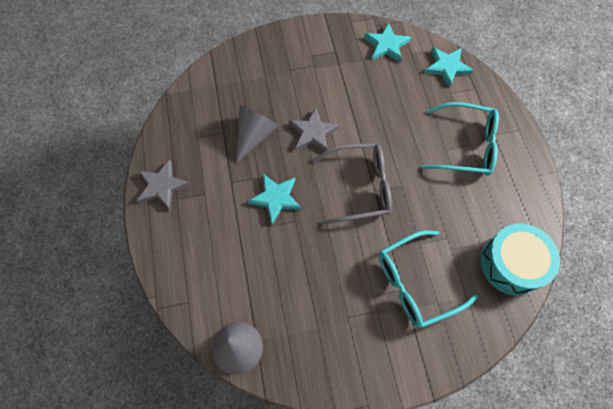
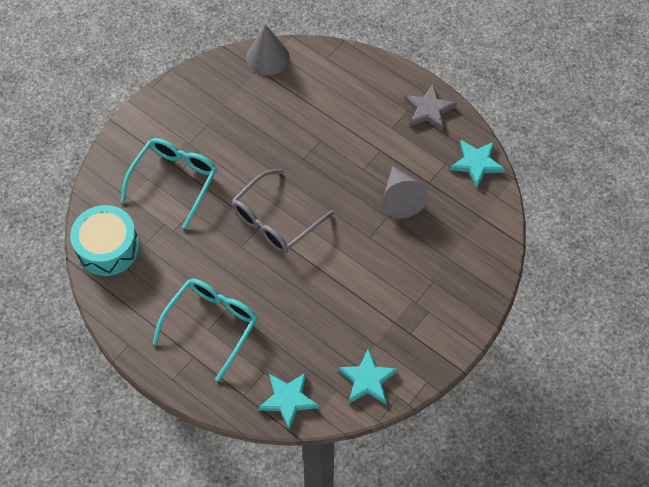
camera: 140 degrees right, 5 degrees down
(276, 198) = (334, 163): turquoise star -> turquoise star (477, 163)
(313, 133) = (355, 237): grey star -> none
(466, 146) = (211, 325): turquoise glasses -> turquoise glasses turned 150 degrees clockwise

